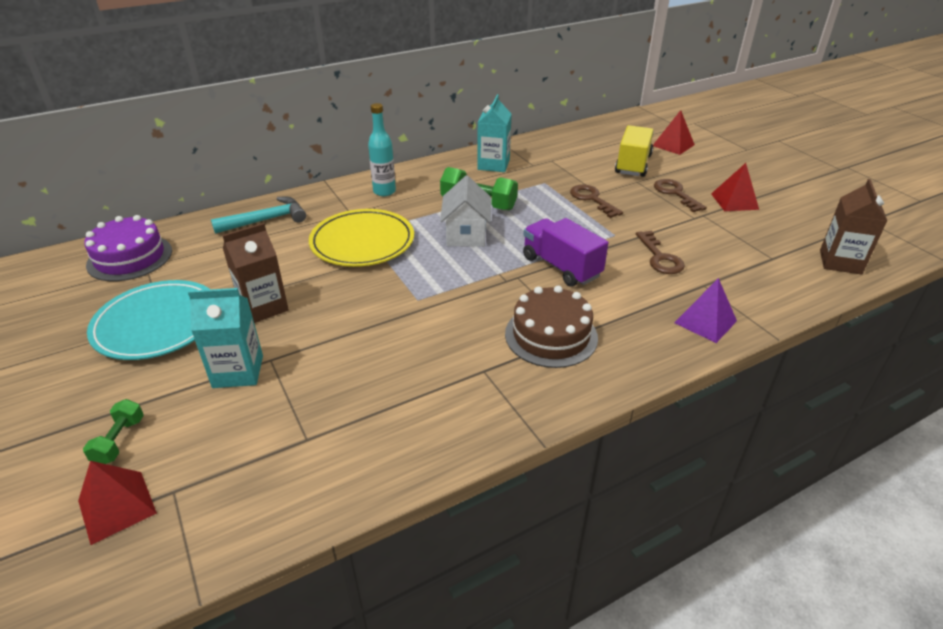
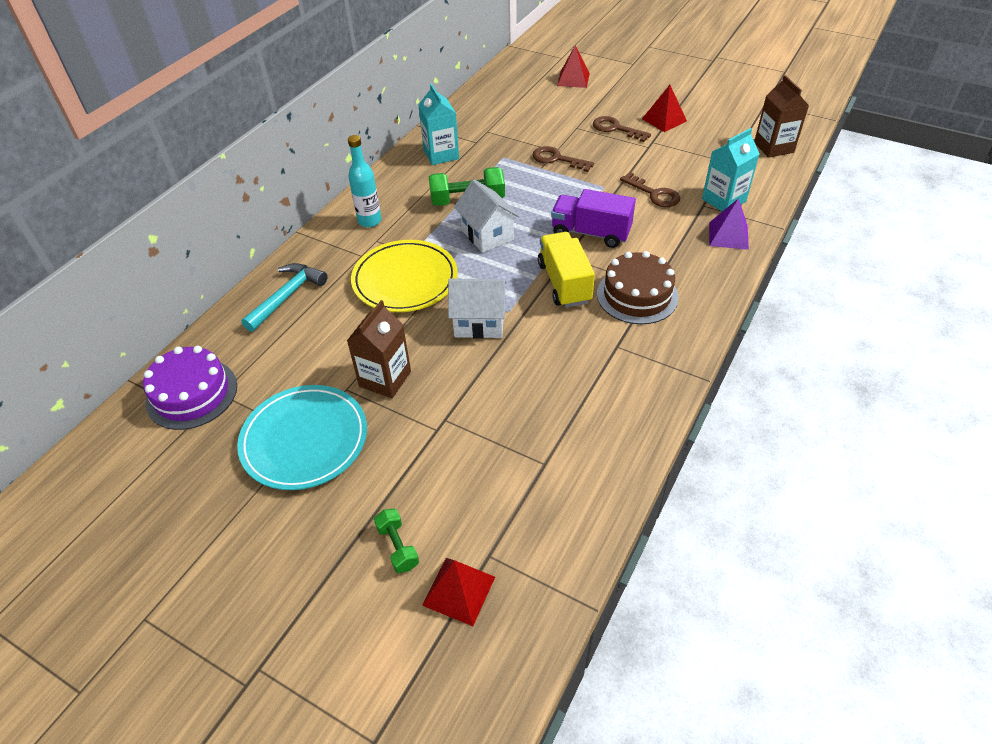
camera: 30 degrees left, 10 degrees up
(238, 371) = (429, 442): turquoise carton -> turquoise carton (723, 200)
(383, 298) = (479, 323): none -> white house
(633, 164) = (558, 111): yellow truck -> yellow truck (564, 283)

